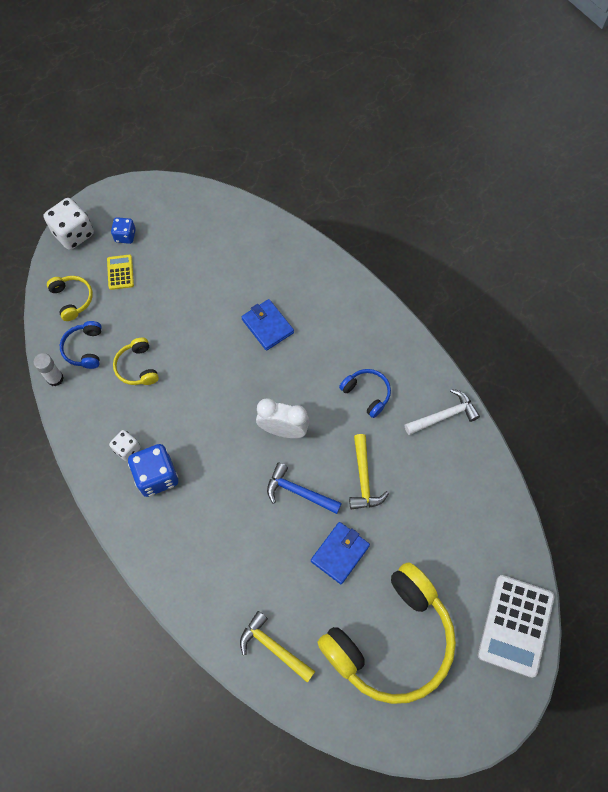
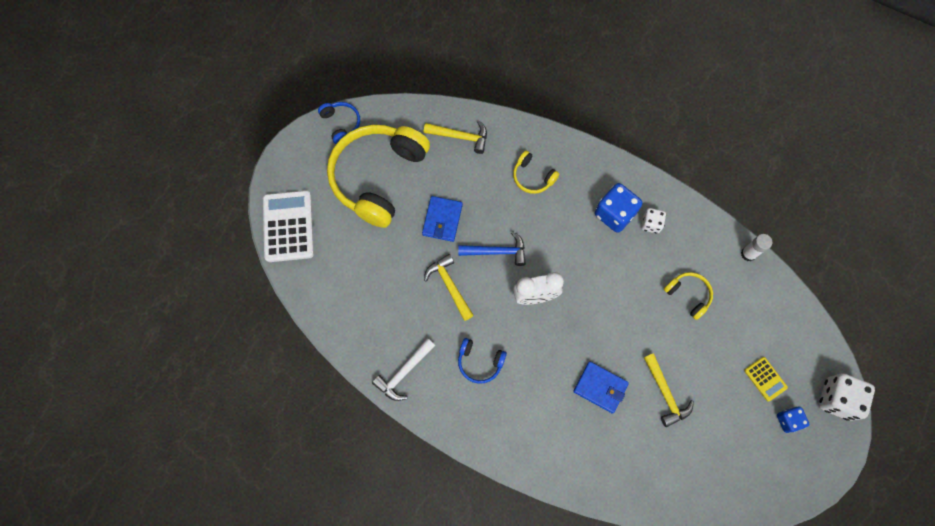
camera: 155 degrees right, 5 degrees up
(72, 299) = (787, 331): yellow headphones -> yellow headphones (532, 177)
(84, 349) = (743, 291): blue headphones -> blue headphones (341, 124)
(213, 297) = (665, 393): none -> yellow hammer

